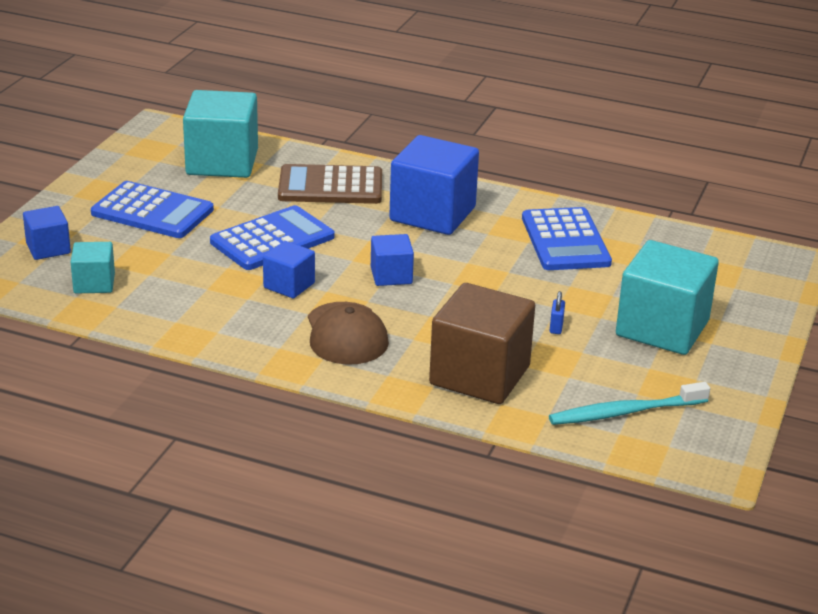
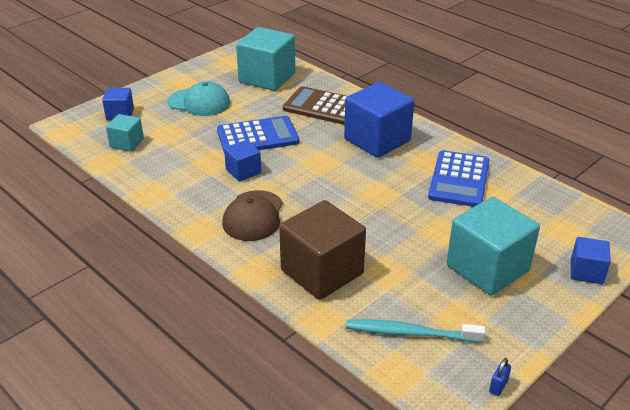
camera: 25 degrees right, 5 degrees up
(152, 212) = (199, 102): blue calculator -> turquoise cap
(391, 276) = (316, 179): blue cube -> blue cube (586, 272)
(556, 327) = (405, 247): blue padlock -> blue padlock (498, 386)

